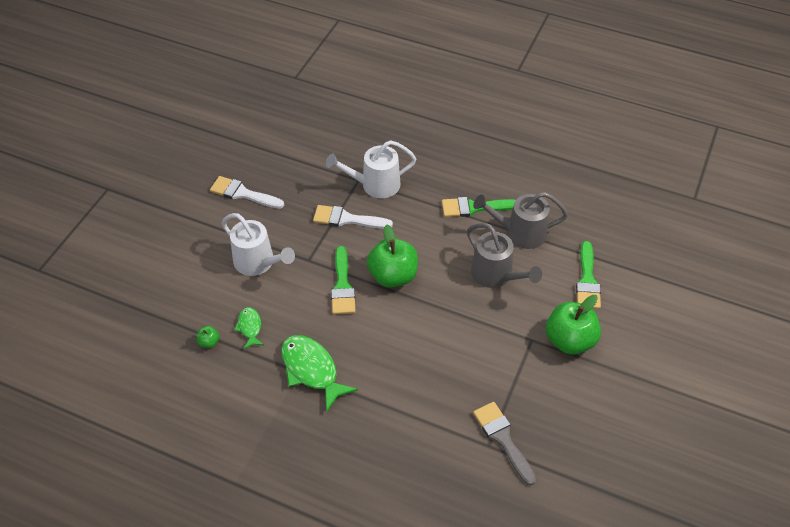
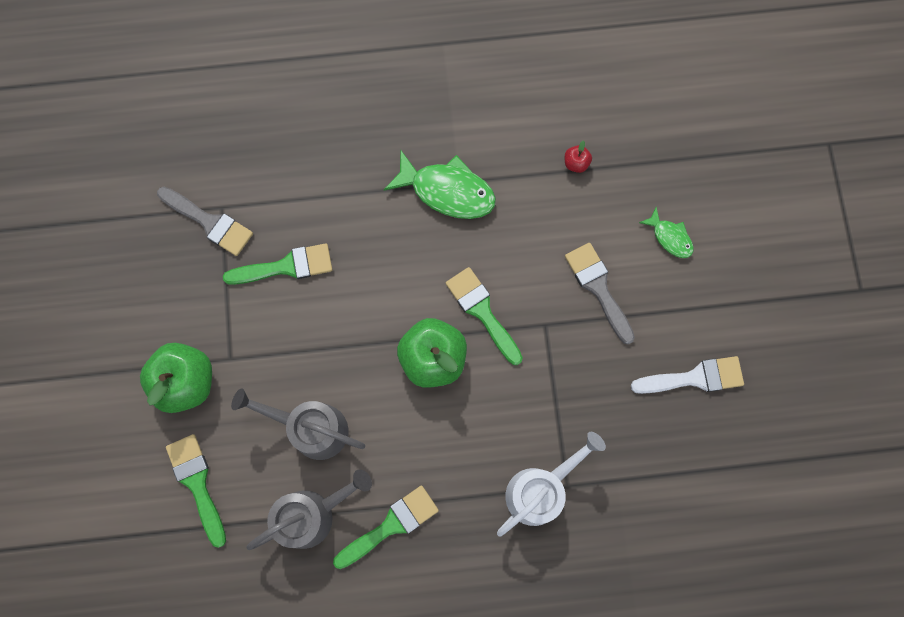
camera: 150 degrees right, 25 degrees up
(209, 342) = (576, 163): green apple -> red apple
(250, 327) = (547, 203): green fish -> green fish (670, 237)
(258, 263) = (598, 288): white watering can -> grey brush
(347, 219) = (539, 412): white brush -> none
(460, 378) = (285, 267): none -> green brush

